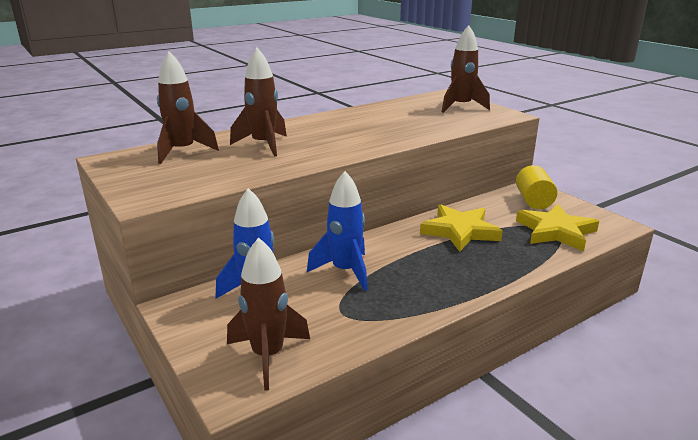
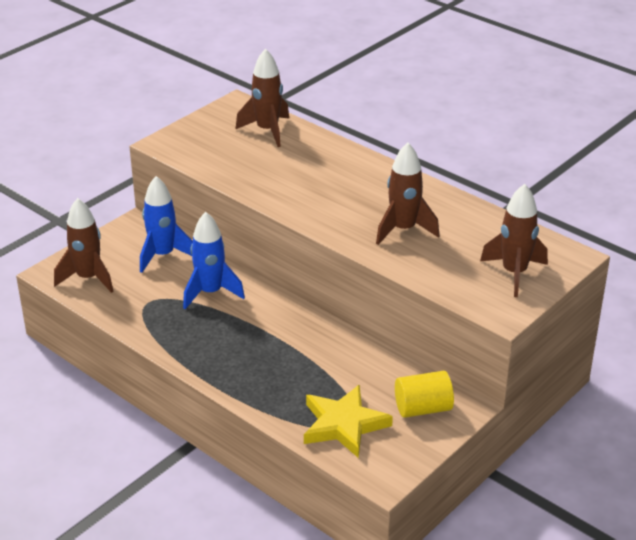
camera: 75 degrees right, 10 degrees up
(263, 145) = (303, 166): brown rocket -> brown rocket (403, 230)
(460, 231) = (315, 354): yellow star -> none

